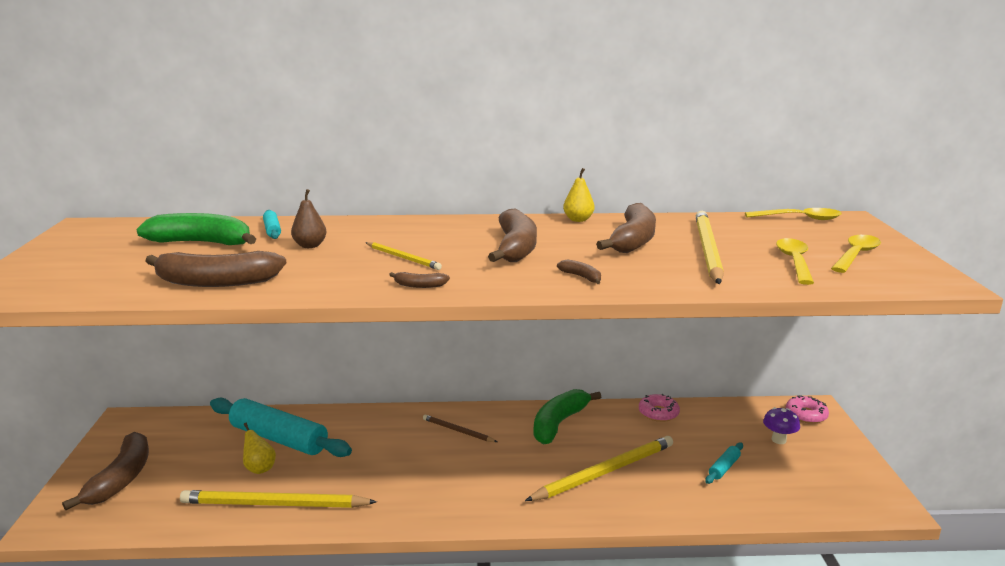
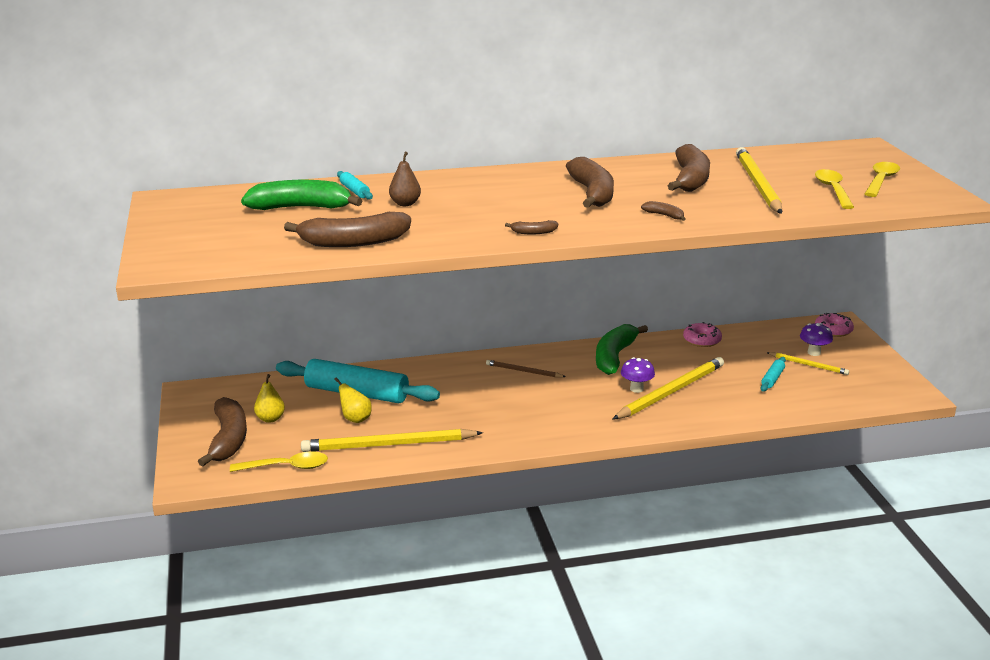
camera: 10 degrees left, 5 degrees up
(403, 258) = (499, 209): yellow pencil -> yellow pencil (808, 365)
(568, 464) = (636, 389): none -> purple mushroom
(578, 220) = (631, 162): yellow pear -> yellow pear (270, 419)
(799, 218) = (825, 149): yellow spoon -> yellow spoon (287, 467)

